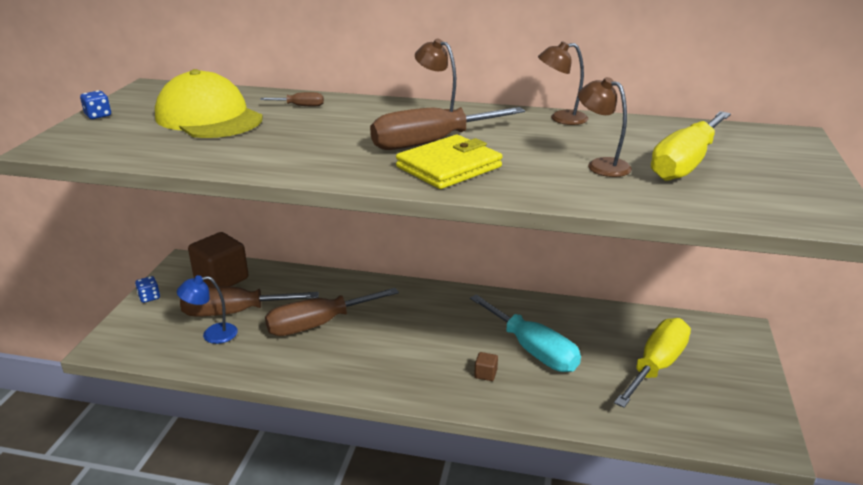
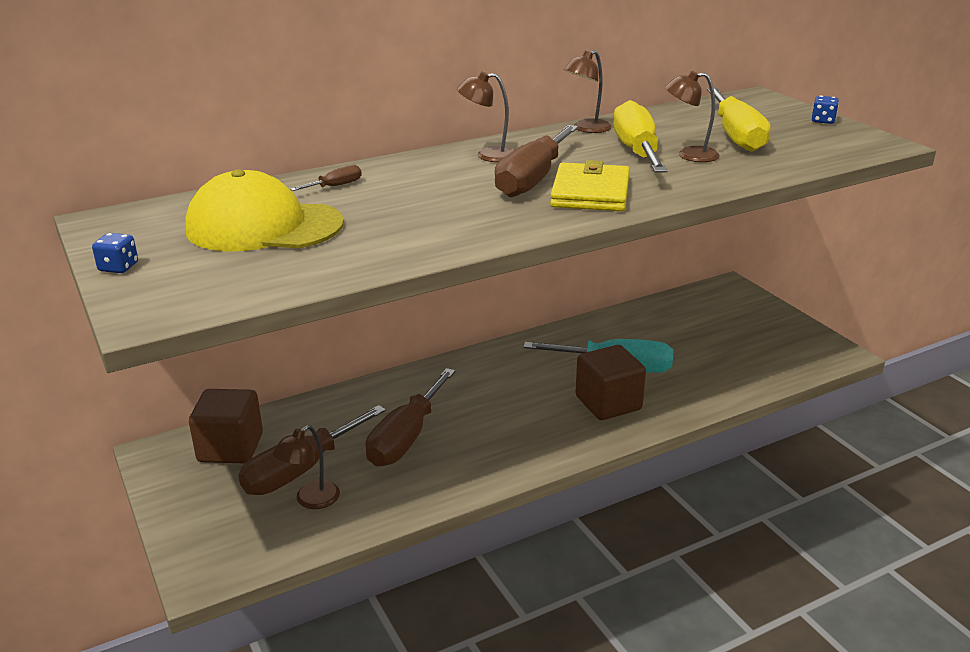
camera: 40 degrees left, 0 degrees up
(149, 297) = (171, 505): blue dice -> blue dice (823, 121)
(212, 334) = (311, 500): blue lamp -> brown lamp
(485, 374) = (608, 403): brown cube -> brown cube, size x2.48
(656, 366) = (712, 337): yellow screwdriver -> yellow screwdriver (637, 151)

